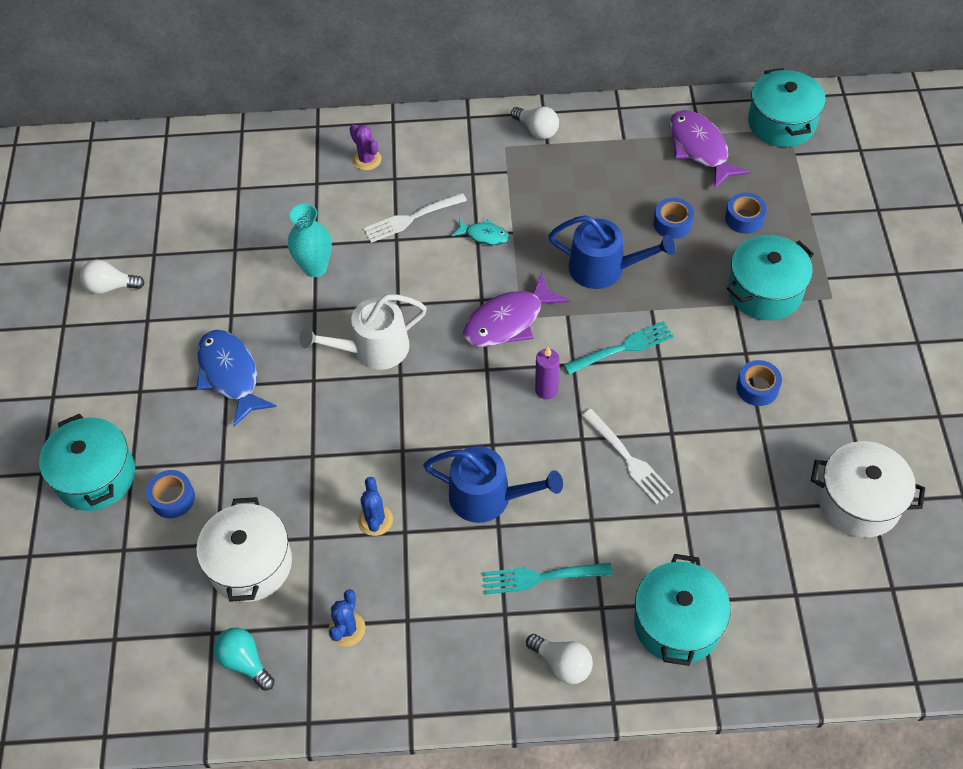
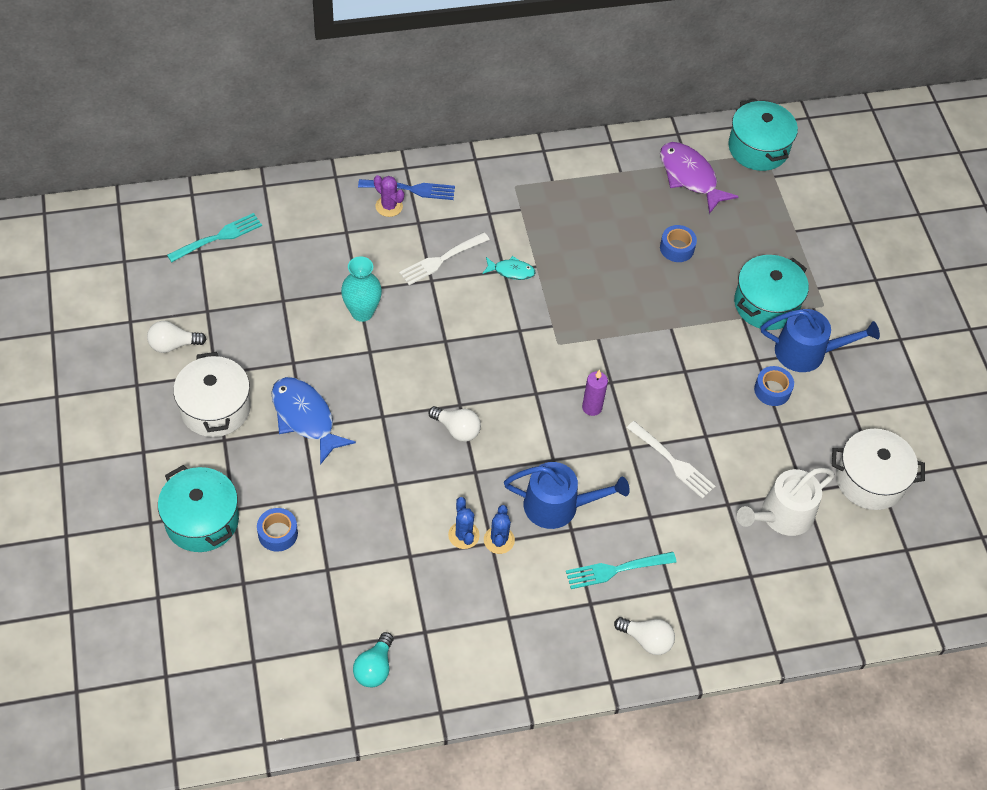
camera: 15 degrees left, 0 degrees up
(245, 662) = (374, 668): turquoise light bulb -> turquoise light bulb turned 105 degrees counterclockwise
(250, 564) = (361, 584): white pot -> white pot (215, 408)
(347, 629) = (458, 631): blue cactus -> blue cactus (499, 540)
(373, 349) = (431, 383): white watering can -> white watering can (782, 515)
(393, 143) = (410, 189): none -> blue fork
(508, 321) = (547, 348): purple fish -> none
(537, 130) = (540, 168): white light bulb -> white light bulb (457, 429)
(603, 268) = (623, 294): blue watering can -> blue watering can (807, 352)
(622, 348) = (651, 365): turquoise fork -> turquoise fork (218, 238)
(677, 623) = (736, 596): turquoise pot -> none
(744, 218) = (738, 239): blue tape -> none

